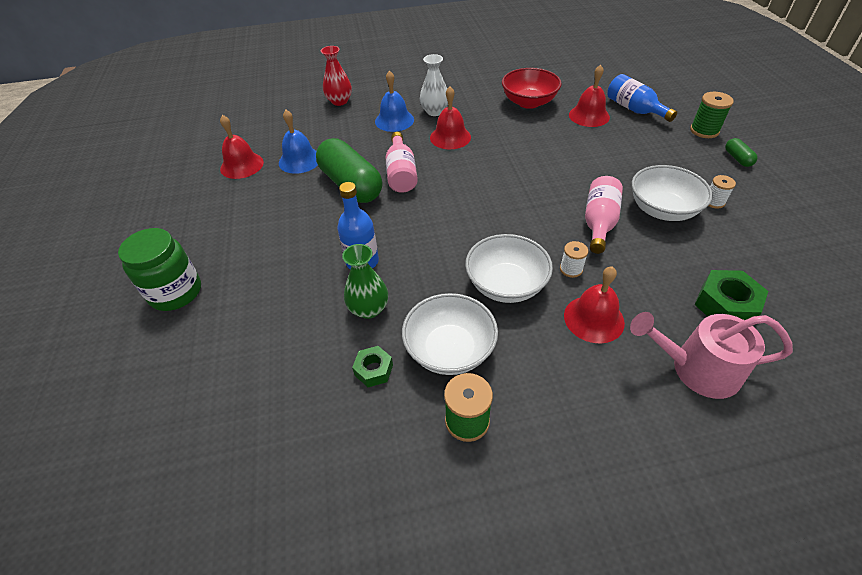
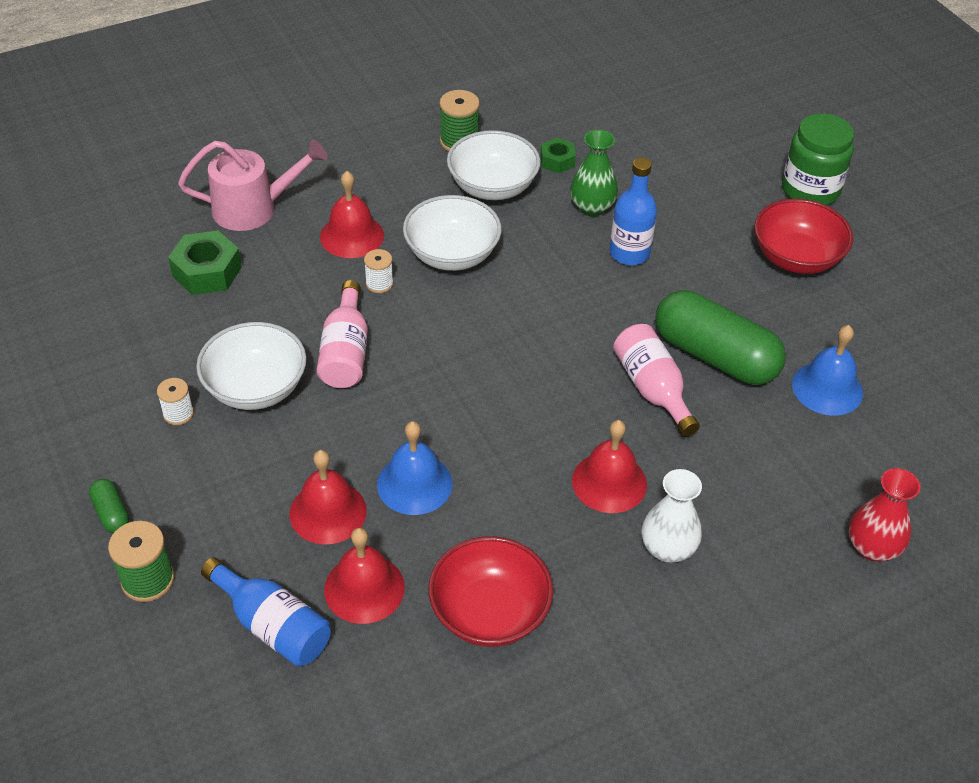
camera: 160 degrees right, 0 degrees up
(242, 165) = (908, 363): red bell -> red bell (328, 512)
(243, 237) = (796, 257): none -> red bowl
(394, 120) = (731, 509): blue bell -> blue bell (414, 484)

